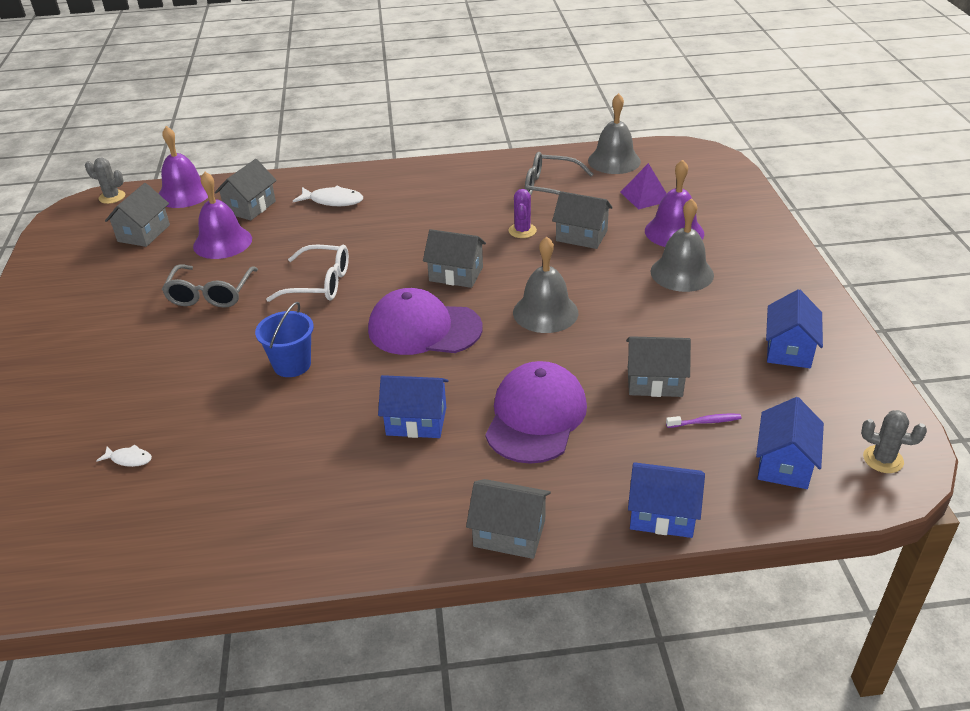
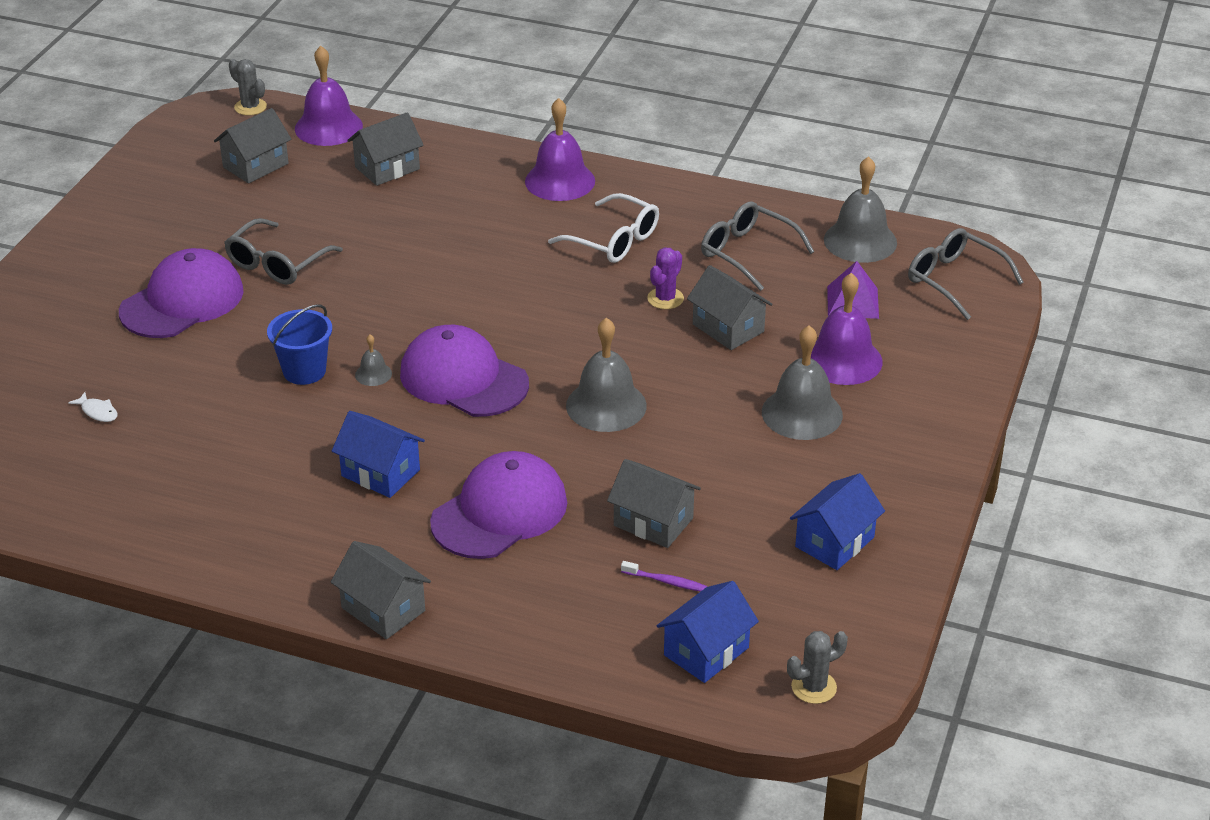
camera: 25 degrees right, 0 degrees up
(148, 346) = (182, 301): none -> purple cap
(222, 242) = (329, 204): purple bell -> purple bell (560, 181)
(319, 283) = (395, 289): white glasses -> white glasses (613, 240)
(333, 201) = (482, 189): white fish -> none
(350, 348) = (373, 374): none -> grey bell
(456, 274) = (547, 327): grey house -> none
(662, 514) = (539, 649): blue house -> none
(693, 166) = (954, 280): none -> grey glasses
(883, 459) = (814, 687): grey cactus -> grey cactus turned 75 degrees counterclockwise

